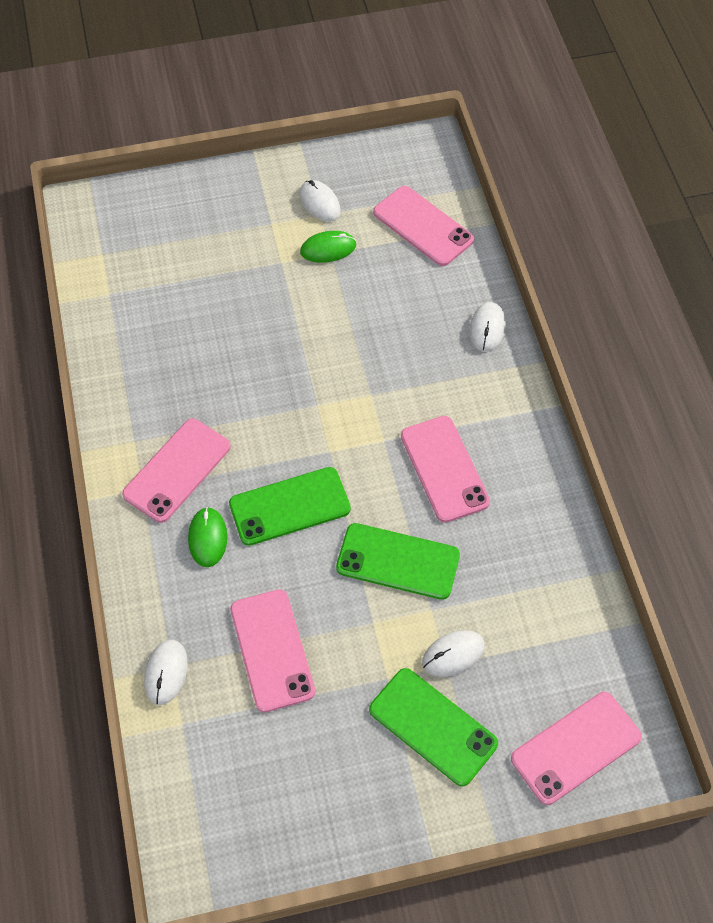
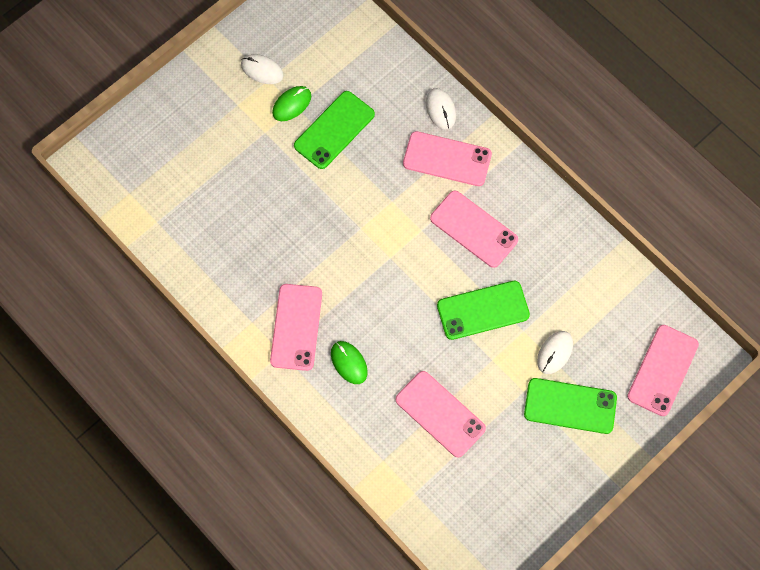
camera: 30 degrees left, 10 degrees up
(166, 673) = (382, 467): white mouse -> none
(289, 506) = (389, 311): green phone -> green phone (334, 130)
(423, 226) = (348, 51): pink phone -> pink phone (447, 159)

